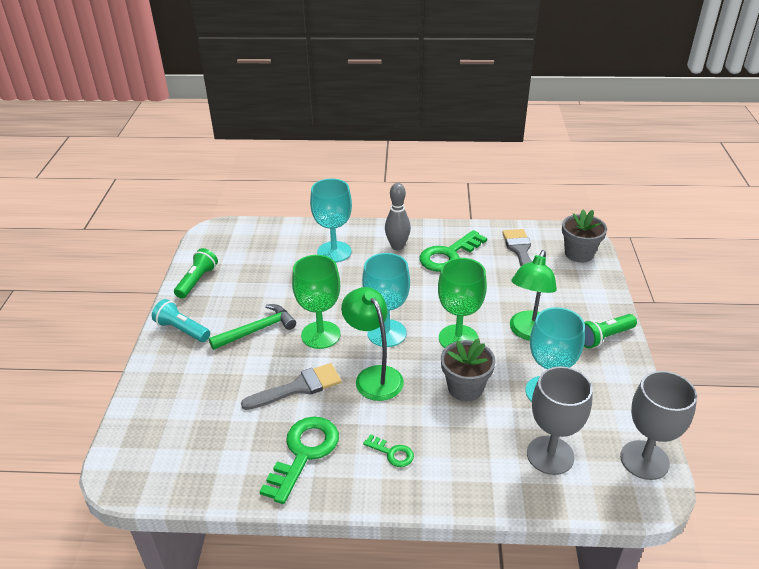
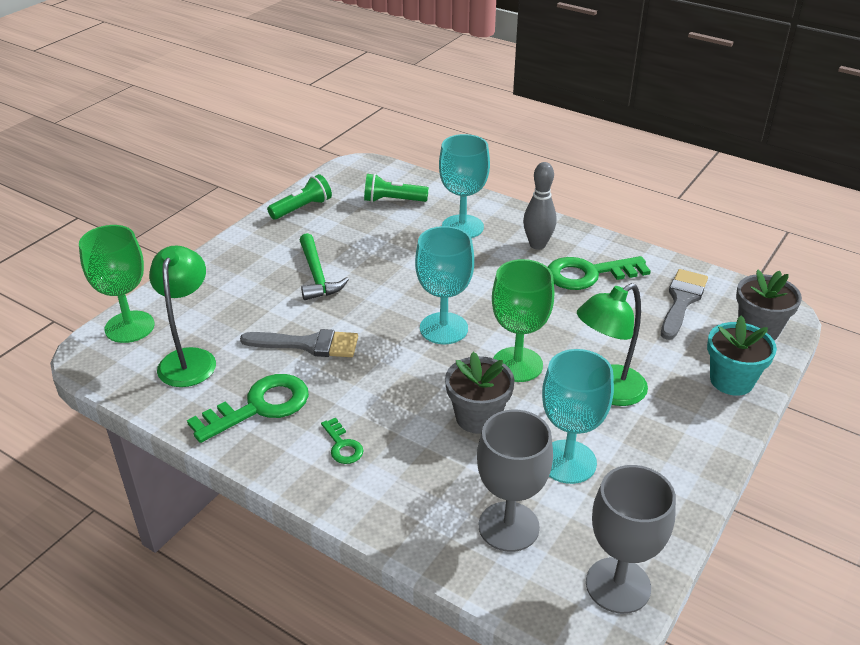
camera: 30 degrees right, 0 degrees up
(182, 330) = (249, 249): turquoise flashlight -> none
(257, 330) = (317, 275): green hammer -> green hammer turned 75 degrees clockwise
(320, 335) = (374, 303): green goblet -> green goblet (129, 327)
(374, 376) = (392, 365): green lamp -> green lamp (189, 359)
(592, 294) = (731, 380): none -> turquoise flower pot
(604, 337) = (699, 434): green flashlight -> green flashlight (393, 200)

